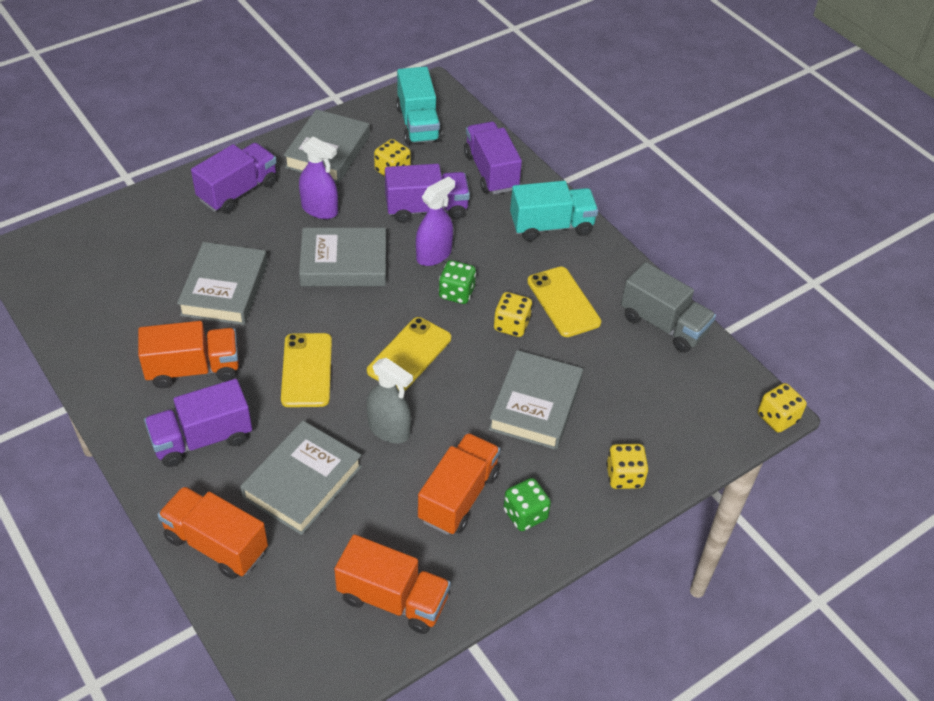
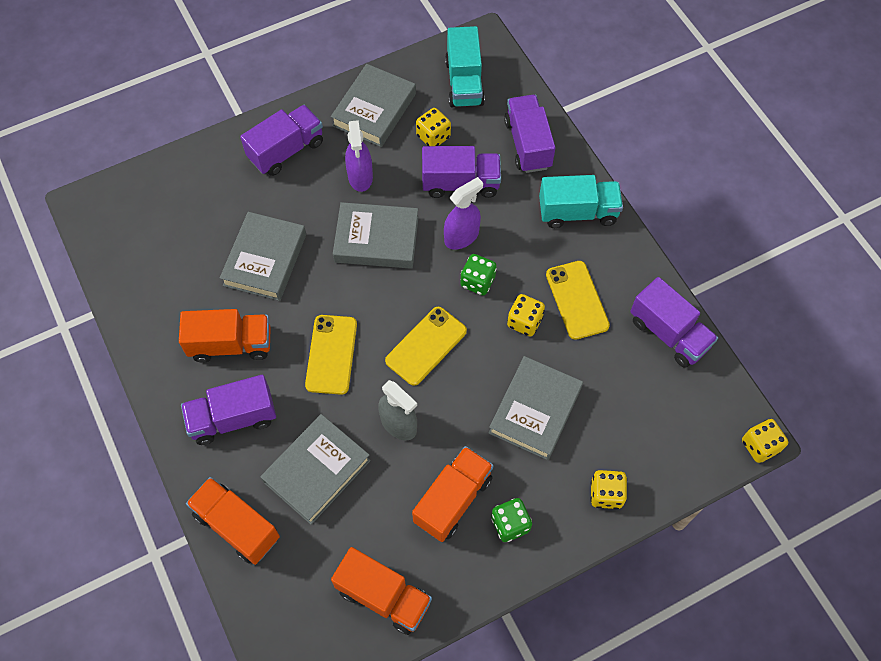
camera: 10 degrees right, 15 degrees up
(320, 209) = (360, 177): purple spray bottle -> purple spray bottle turned 45 degrees clockwise
(663, 324) = (669, 333): grey truck -> purple truck

